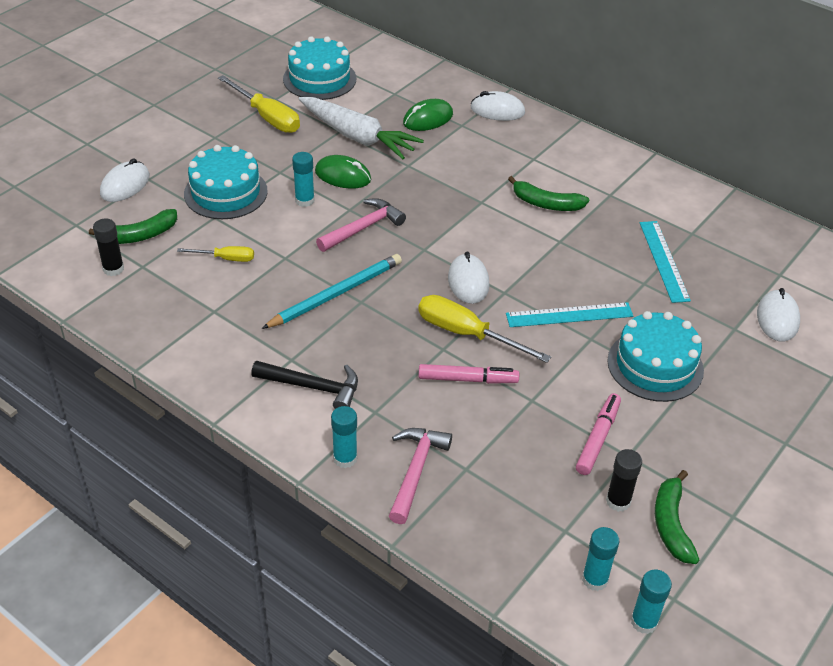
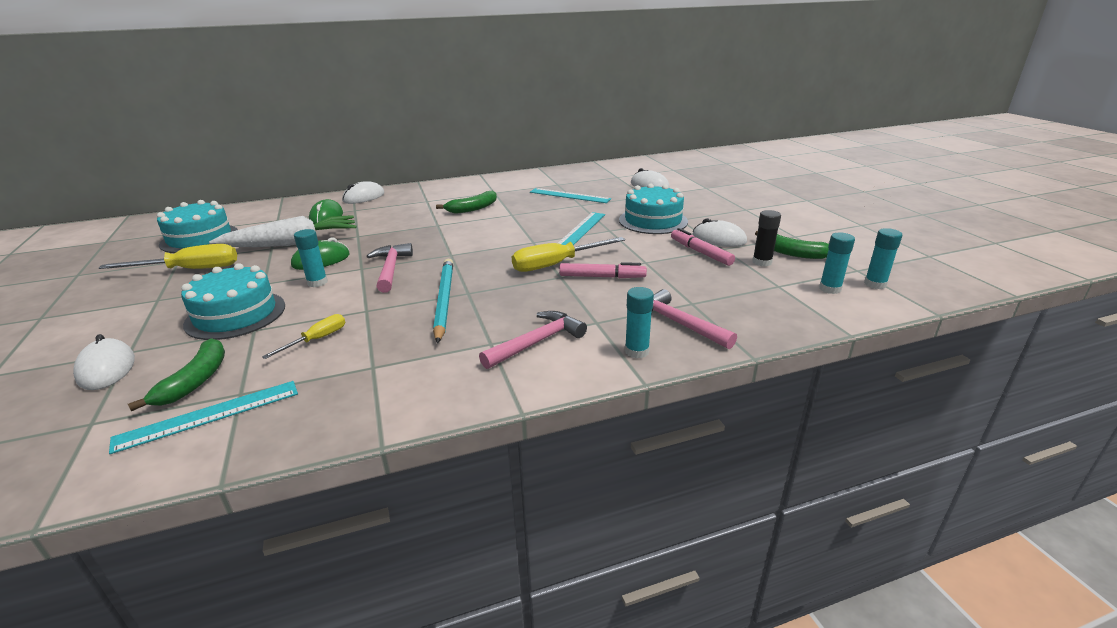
camera: 55 degrees left, 15 degrees down
(113, 269) = (209, 415): black glue stick -> turquoise ruler
(313, 387) = (537, 342): black hammer -> pink hammer
(467, 379) = (602, 277): pink marker -> pink marker turned 60 degrees clockwise
(468, 282) = (506, 249): white mouse -> white mouse (719, 239)

